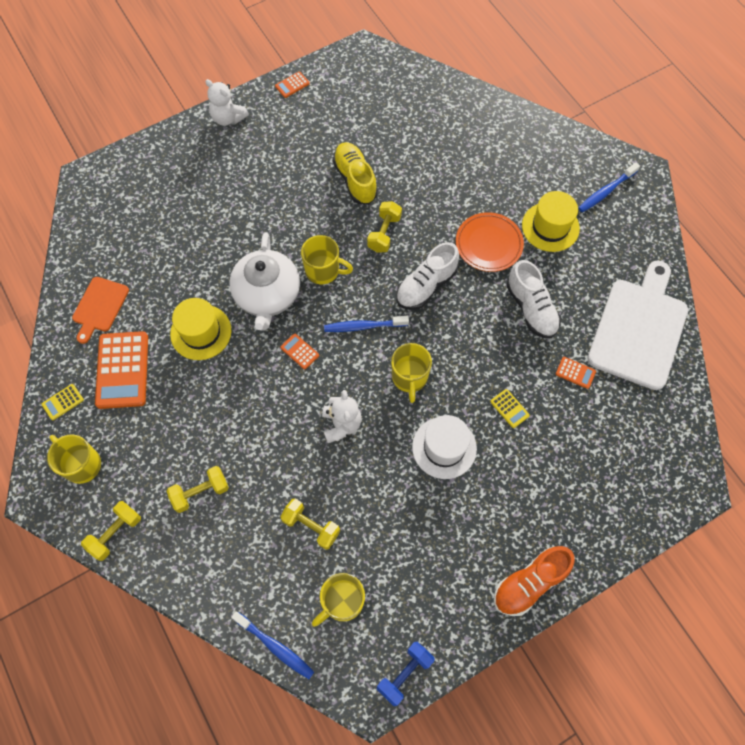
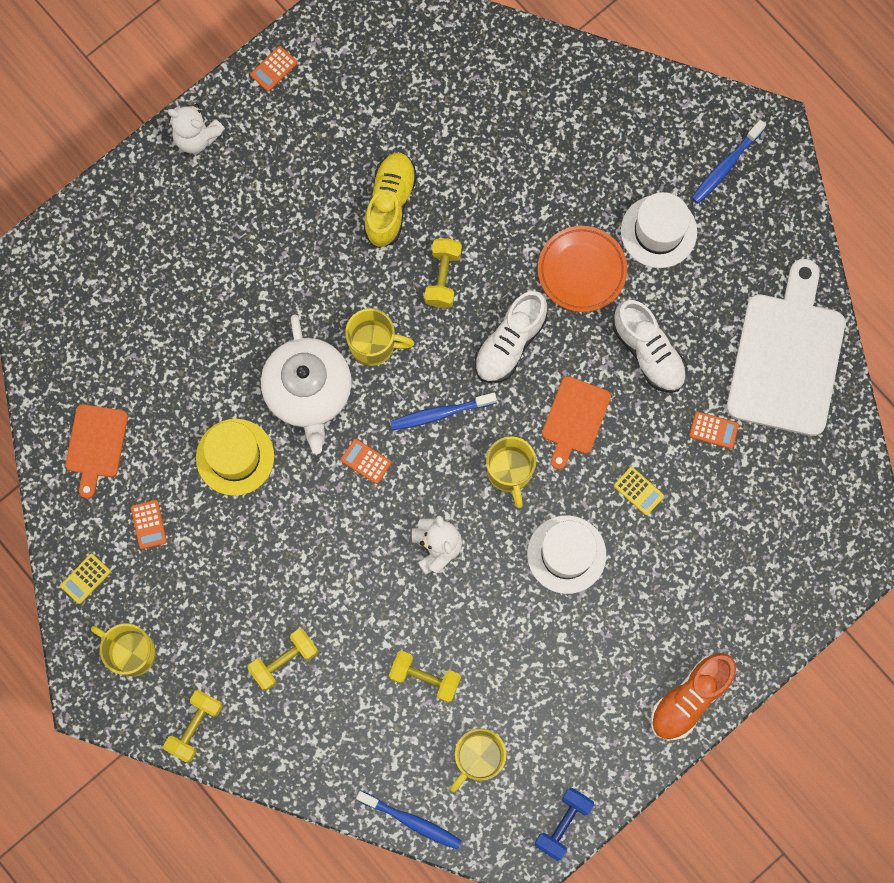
camera: 10 degrees left, 10 degrees up
(122, 370) = (148, 524): orange calculator -> orange calculator, size x0.45
(355, 180) = (390, 204): yellow shoe -> yellow shoe turned 45 degrees clockwise
(467, 347) = (574, 419): none -> orange cutting board
(550, 227) = (658, 231): yellow hat -> white hat

